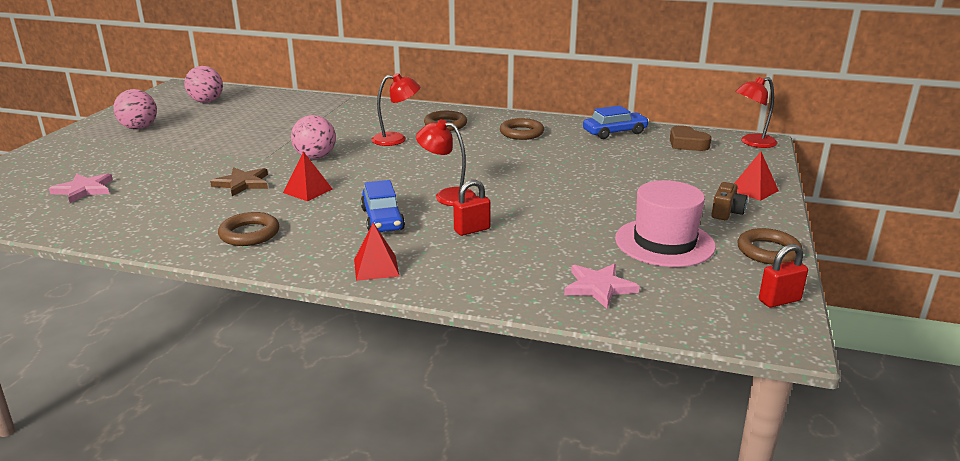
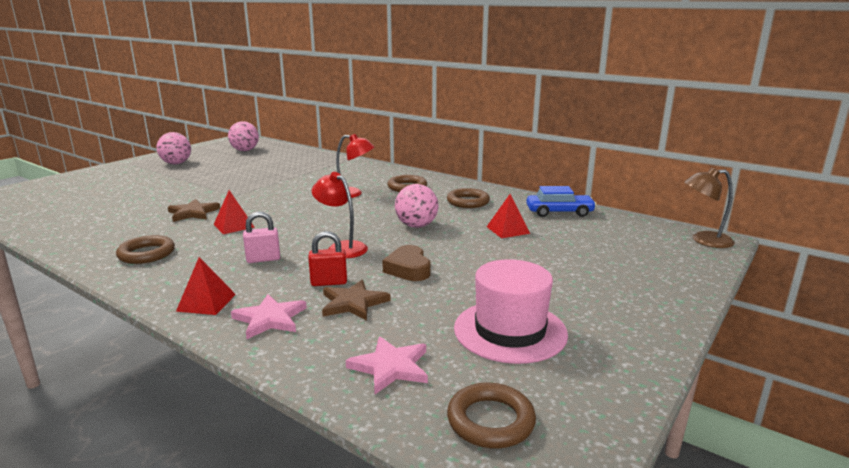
camera: 20 degrees right, 5 degrees down
(84, 190) = (82, 202): pink star -> pink star (270, 319)
(315, 157) = (272, 200): pink ball -> pink ball (416, 226)
(382, 219) = (263, 259): blue car -> pink padlock
(514, 244) = (353, 303): none -> brown star
(687, 144) = (627, 232): brown heart -> brown heart (408, 269)
(726, 212) = (612, 310): brown camera -> none
(752, 143) = (704, 240): red lamp -> brown lamp
(753, 190) = (665, 290): red pyramid -> red pyramid (508, 230)
(768, 251) = (627, 365): brown ring -> brown ring (490, 421)
(779, 300) = (591, 433): red padlock -> none

